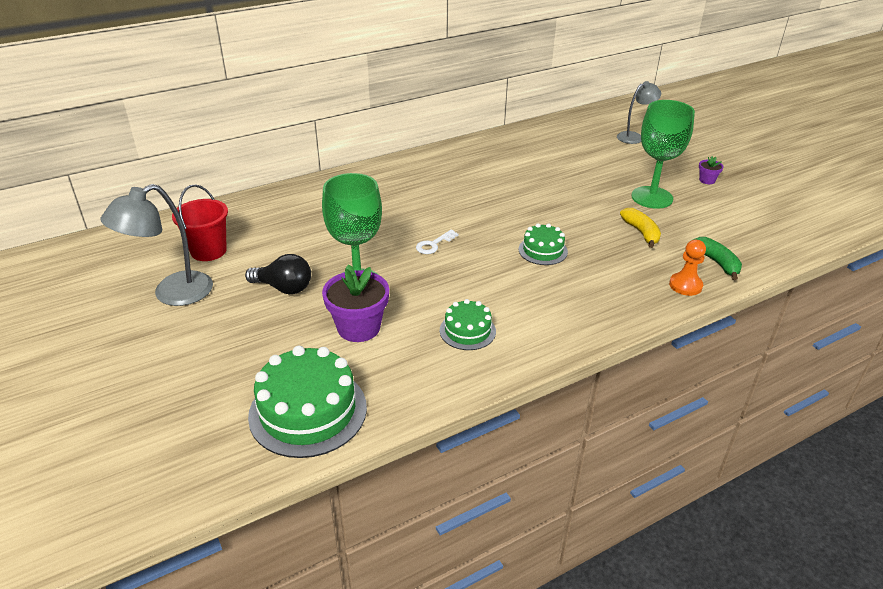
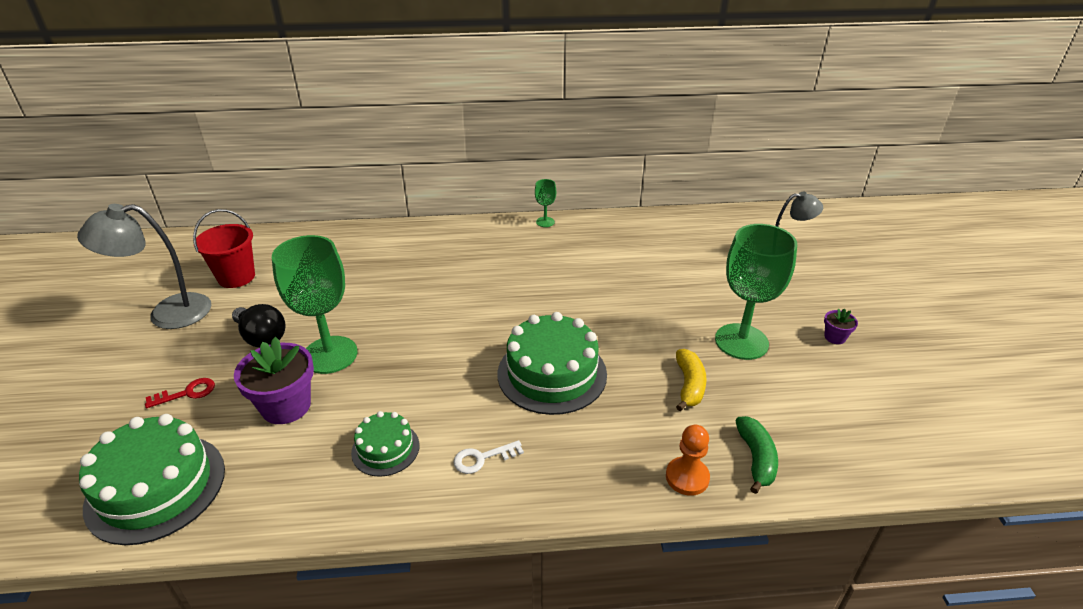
camera: 25 degrees right, 0 degrees up
(260, 344) = (186, 393): none -> red key
(434, 244) = (443, 331): white key -> white key (482, 458)
(441, 150) = (545, 222): none -> green goblet
(543, 250) = (552, 373): green cake -> green cake, size x1.83

